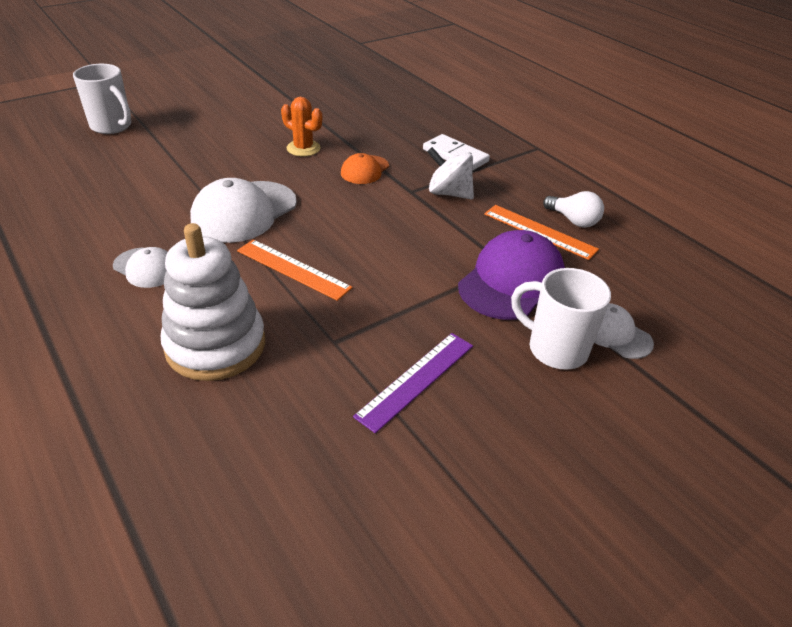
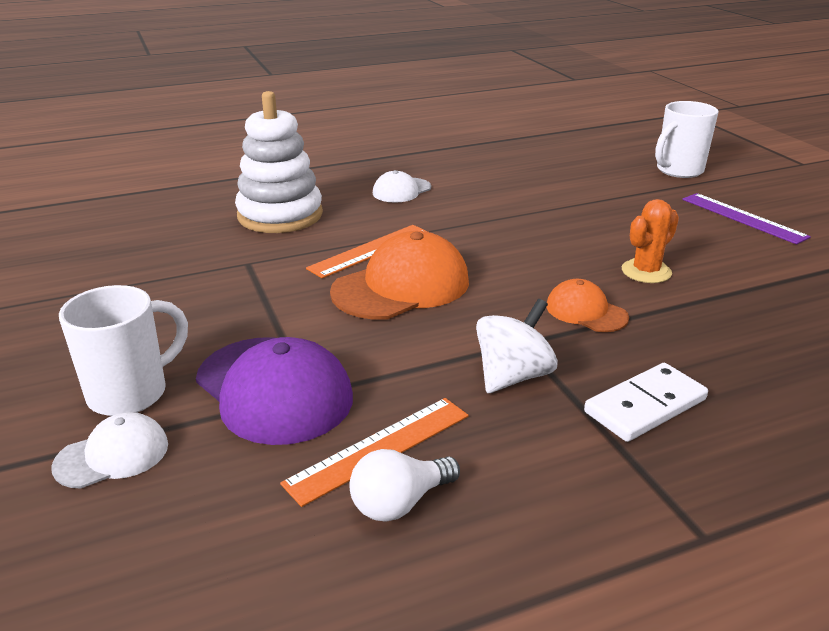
camera: 105 degrees right, 10 degrees down
(244, 212) = (486, 231): white cap -> none
(354, 244) = (401, 286): none -> orange cap
(416, 379) = (165, 297): purple ruler -> purple ruler (743, 218)

